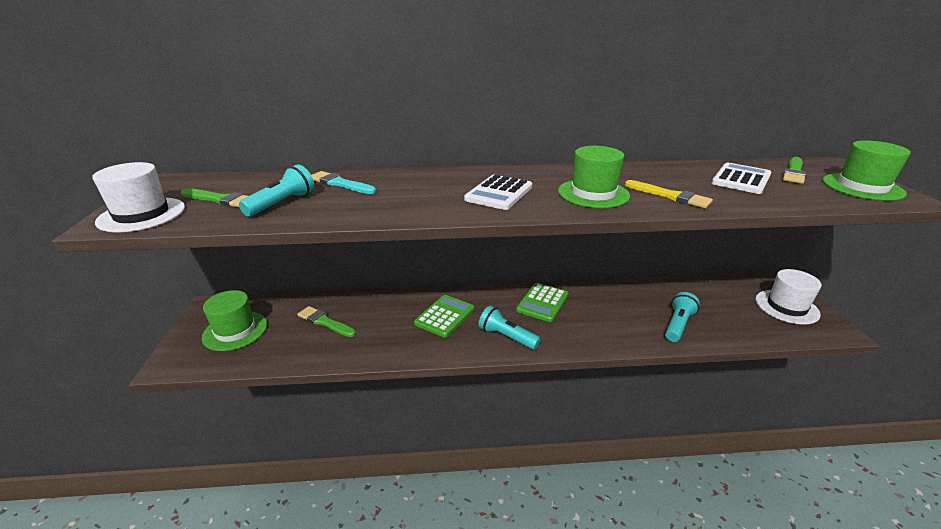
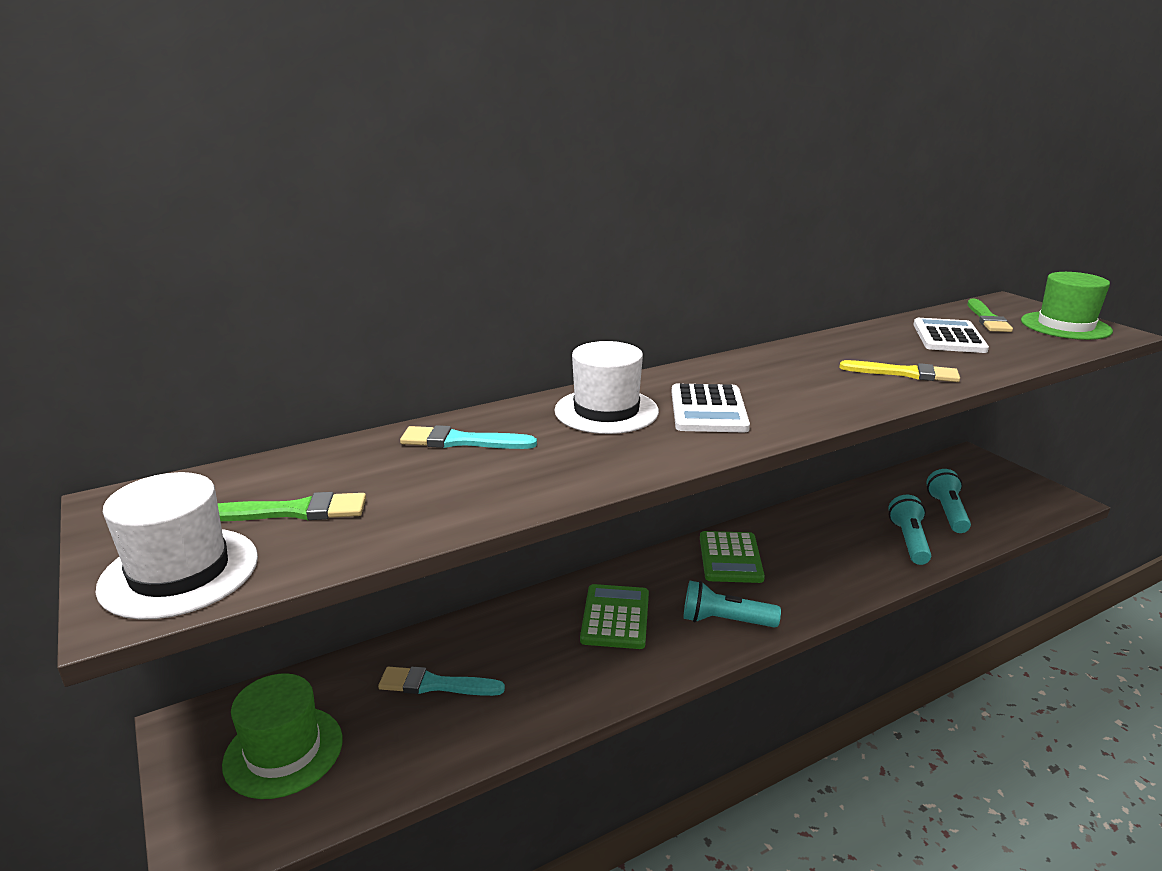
camera: 25 degrees left, 5 degrees down
(282, 203) = (413, 493): turquoise flashlight -> turquoise flashlight (947, 512)
(325, 322) = (435, 684): green brush -> turquoise brush
(593, 193) = (820, 387): green hat -> none
(786, 307) = (997, 486): white hat -> white hat (606, 411)

